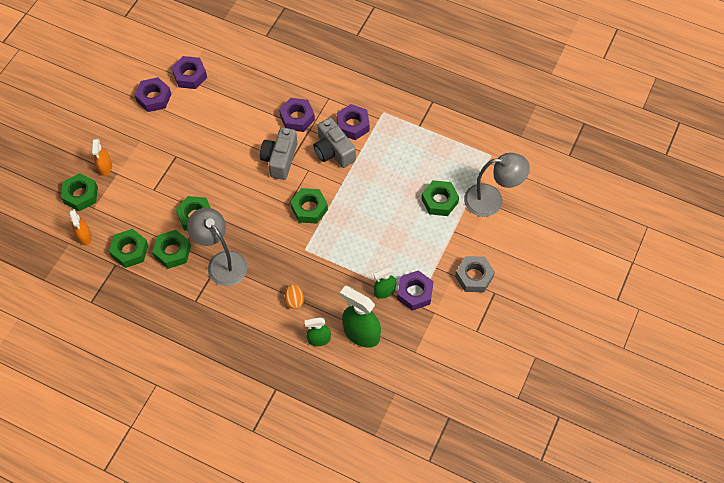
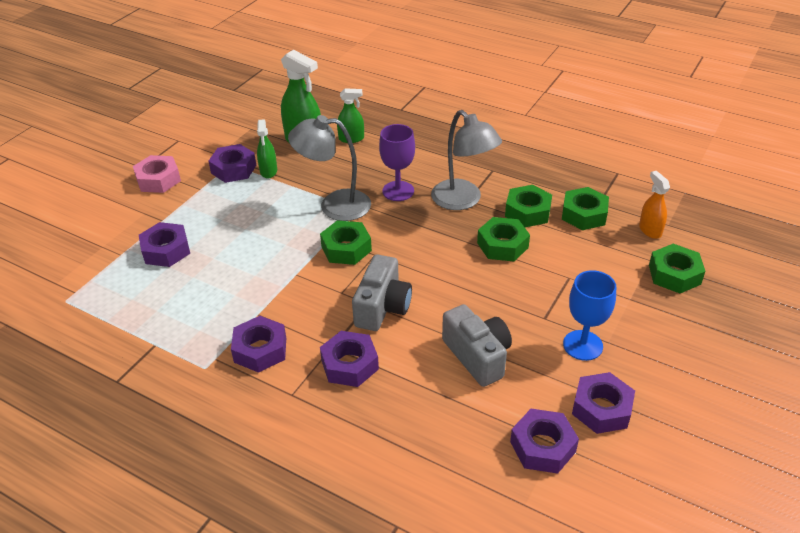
camera: 175 degrees left, 20 degrees down
(105, 167) = (651, 307): orange spray bottle -> none
(155, 137) = (582, 345): none -> blue goblet
(274, 271) = (398, 191): none -> purple goblet
(294, 300) = (375, 167): orange egg -> none
(333, 151) = (299, 314): grey camera -> grey camera (477, 356)
(384, 291) = (268, 171): green spray bottle -> green spray bottle turned 105 degrees clockwise
(439, 201) = (166, 250): green nut -> purple nut
(474, 277) = (158, 180): grey nut -> pink nut
(492, 200) = (95, 249): grey lamp -> grey lamp (334, 205)

